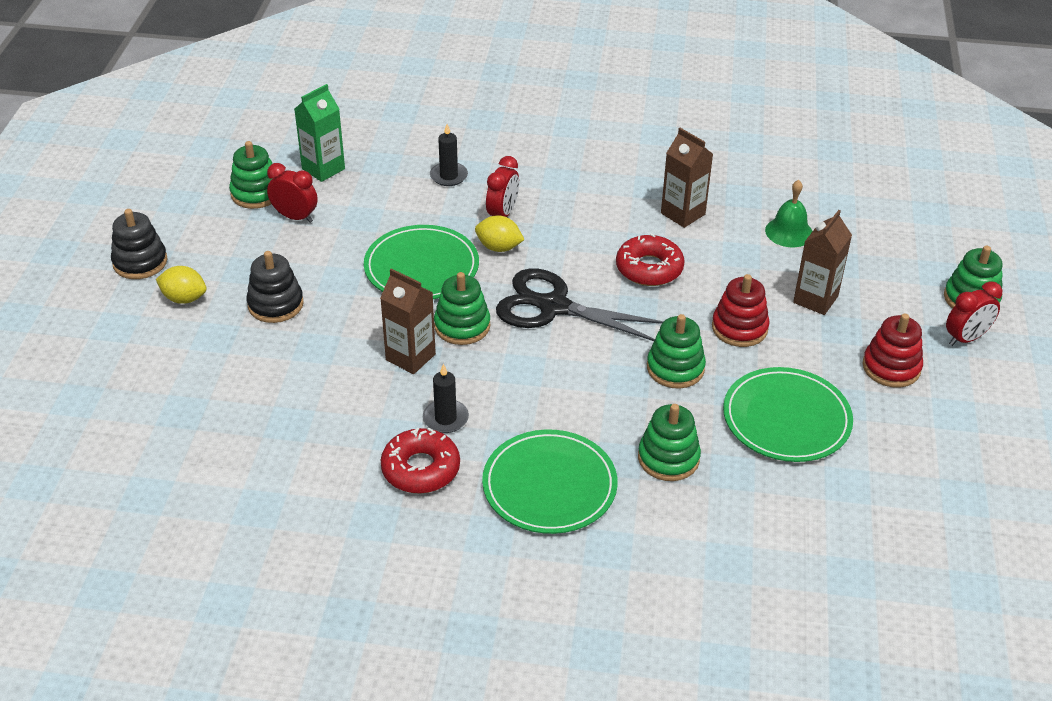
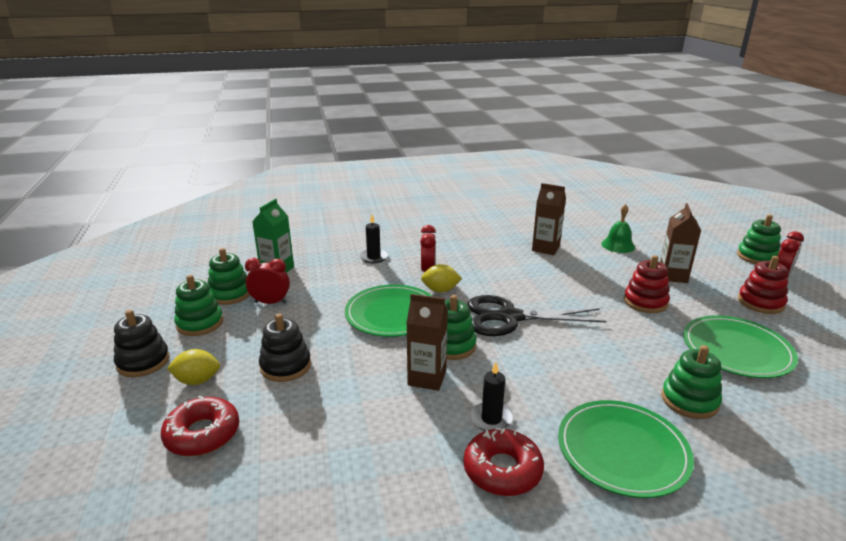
camera: 20 degrees left, 15 degrees down
(649, 268) = (553, 281): red donut -> red donut (202, 434)
(675, 368) = (630, 336): green stacking toy -> green stacking toy (200, 323)

